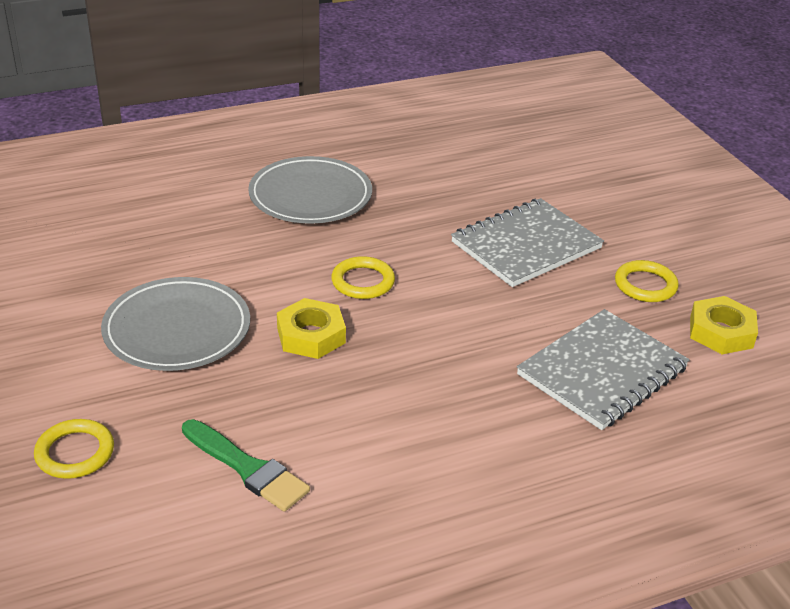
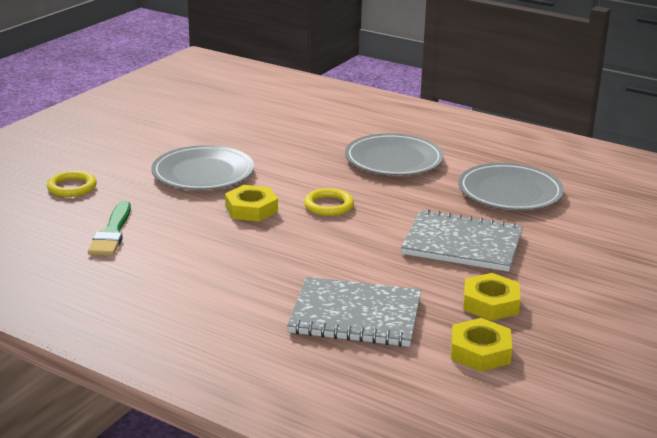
camera: 55 degrees right, 10 degrees down
(455, 171) = (510, 192): none -> grey plate
(645, 285) = (490, 303): yellow ring -> yellow nut

